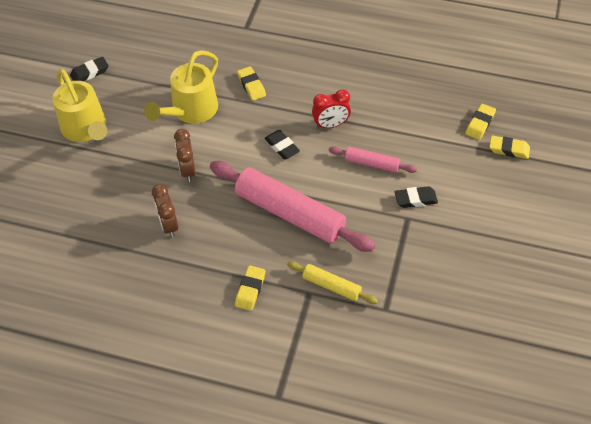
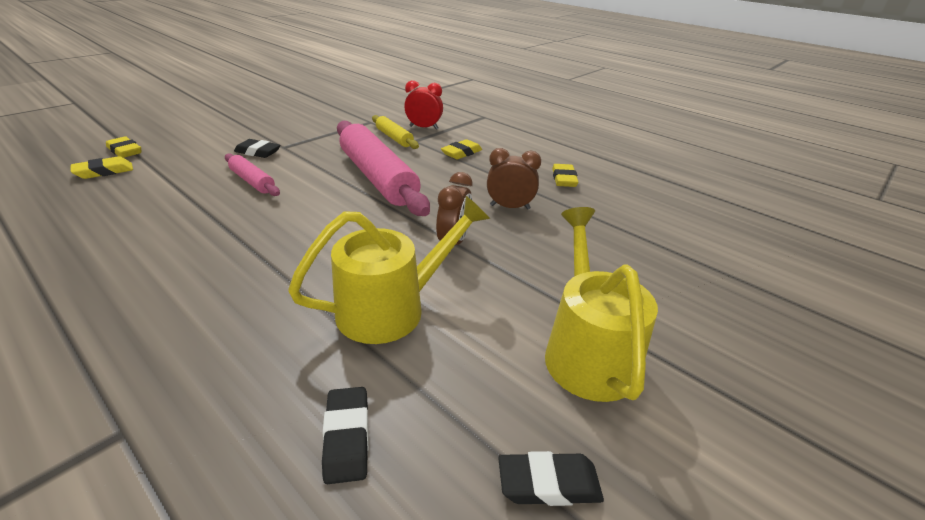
camera: 155 degrees left, 20 degrees down
(168, 225) = (510, 207): brown clock -> brown clock turned 90 degrees counterclockwise
(251, 86) = (264, 306): yellow eraser -> yellow eraser (564, 179)
(282, 147) = (319, 224): black eraser -> black eraser (347, 438)
(330, 125) = (237, 222): red clock -> red clock (424, 128)

